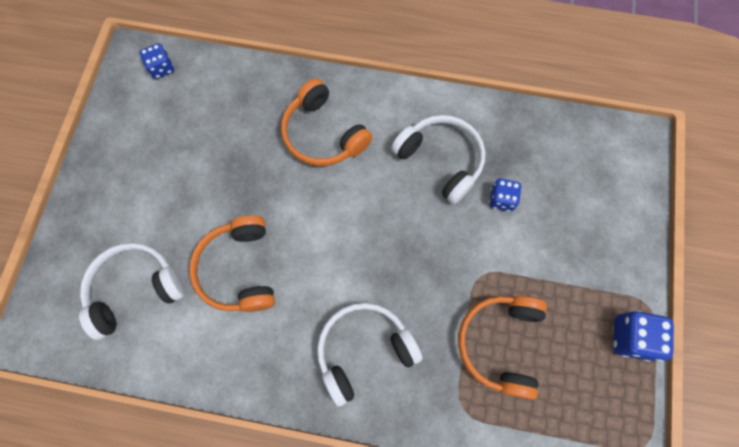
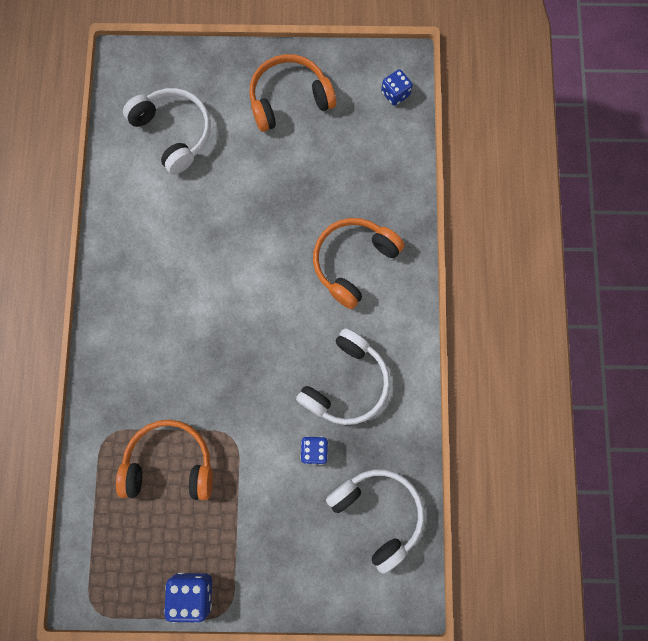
camera: 80 degrees right, 5 degrees up
(239, 269) = (205, 215): orange headphones -> orange headphones (289, 99)
(364, 350) = (147, 339): white headphones -> white headphones (378, 513)

